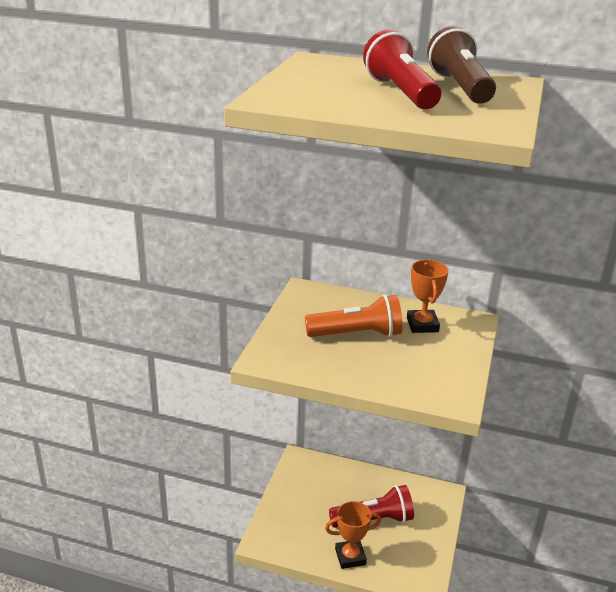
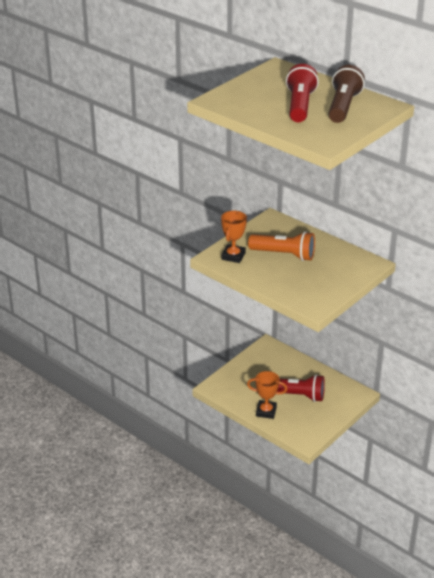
camera: 25 degrees right, 5 degrees up
(422, 325) = (333, 258): orange trophy -> orange trophy (233, 256)

